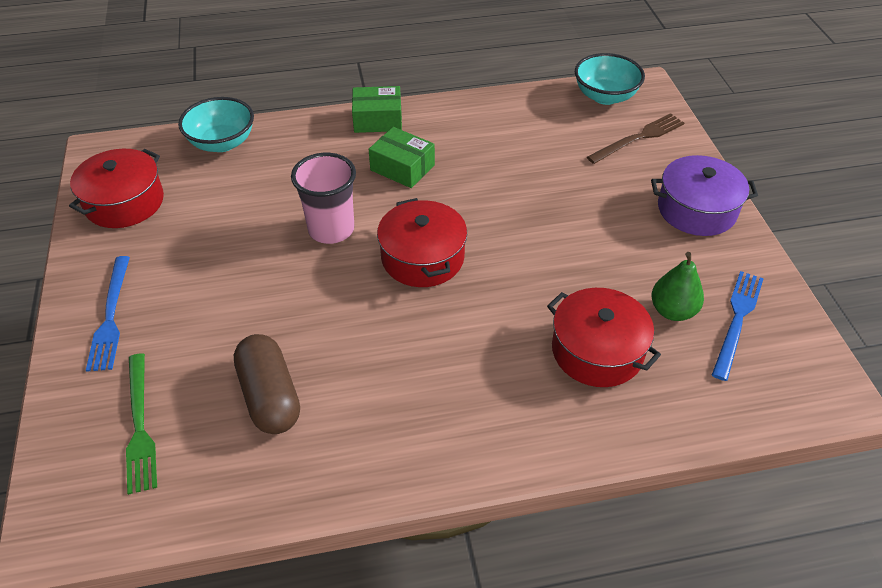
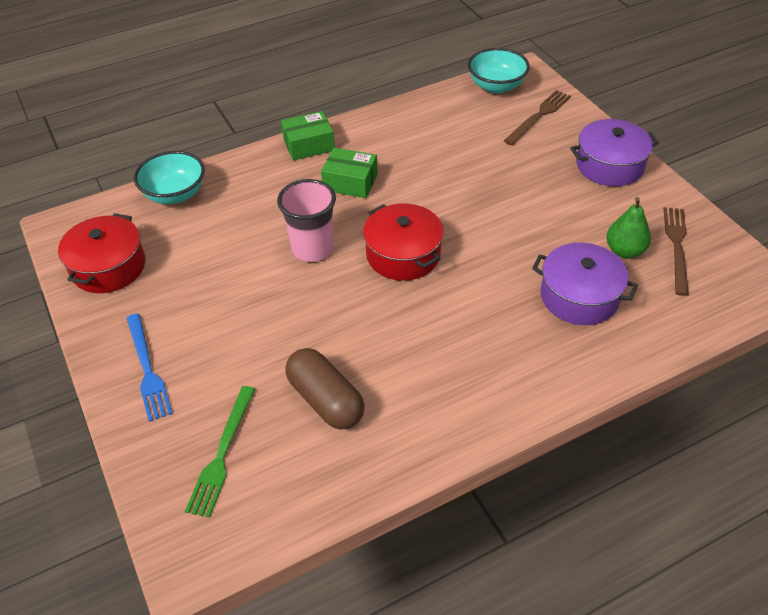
camera: 15 degrees left, 0 degrees up
(140, 425) = (222, 454): green fork -> green fork turned 45 degrees clockwise
(597, 351) = (579, 296): red pot -> purple pot
(737, 320) = (676, 246): blue fork -> brown fork

